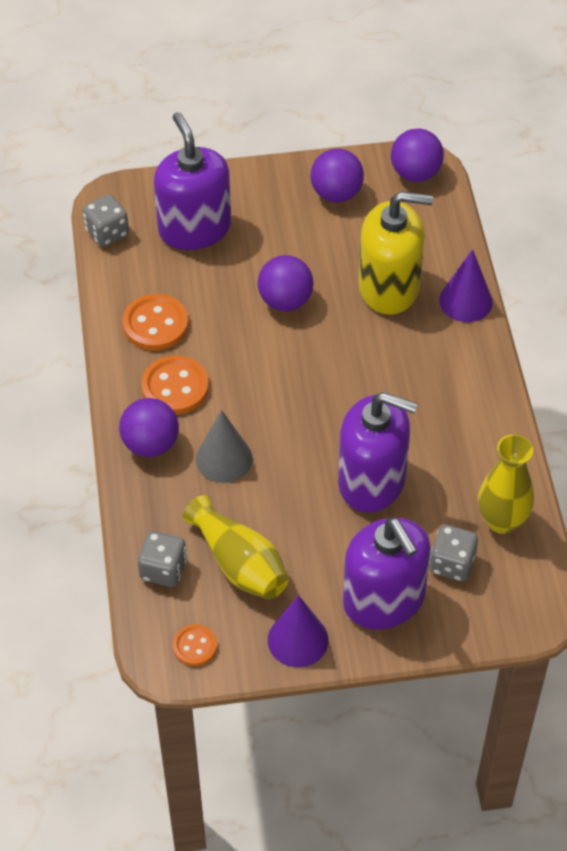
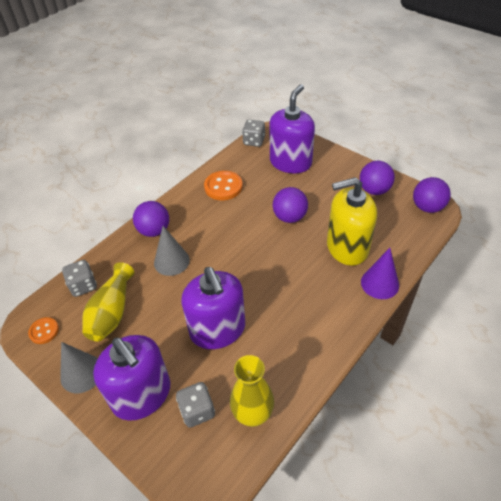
camera: 50 degrees right, 5 degrees down
(175, 387) = (195, 216): orange button -> none
(298, 640) = (81, 373): purple cone -> grey cone
(384, 600) = (142, 395): purple soap dispenser -> purple soap dispenser turned 60 degrees counterclockwise
(389, 287) = (347, 247): yellow soap dispenser -> yellow soap dispenser turned 120 degrees clockwise

